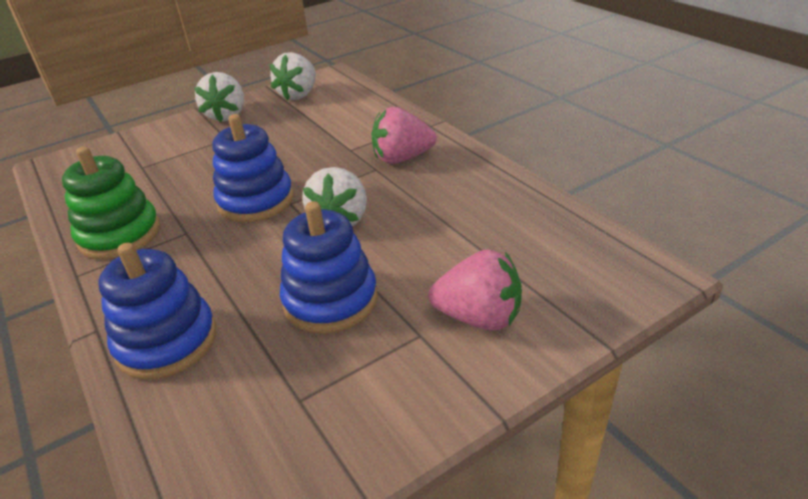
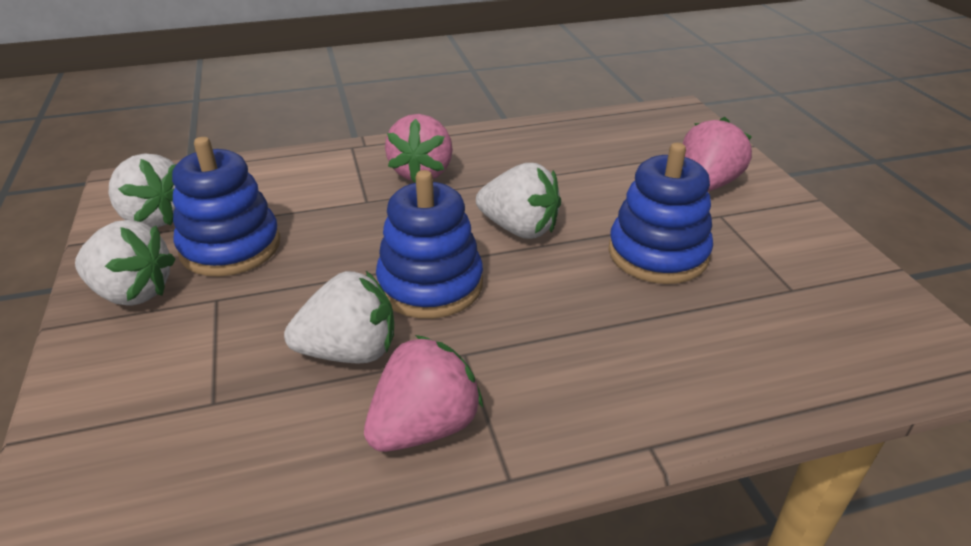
camera: 75 degrees left, 0 degrees up
(120, 235) = (425, 427): green stacking toy -> pink strawberry
(167, 341) = (692, 376): blue stacking toy -> blue stacking toy (230, 247)
(183, 192) = (350, 352): none -> white strawberry

